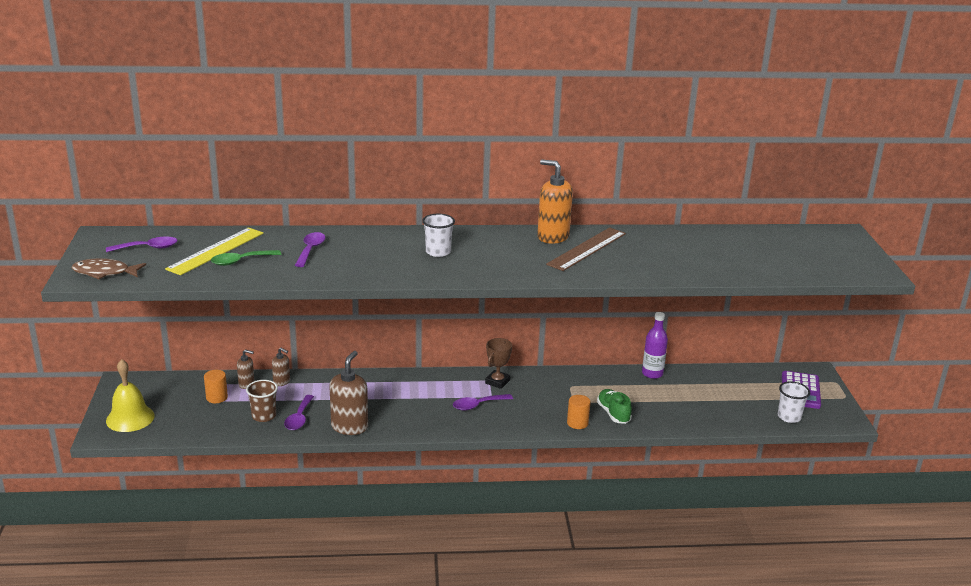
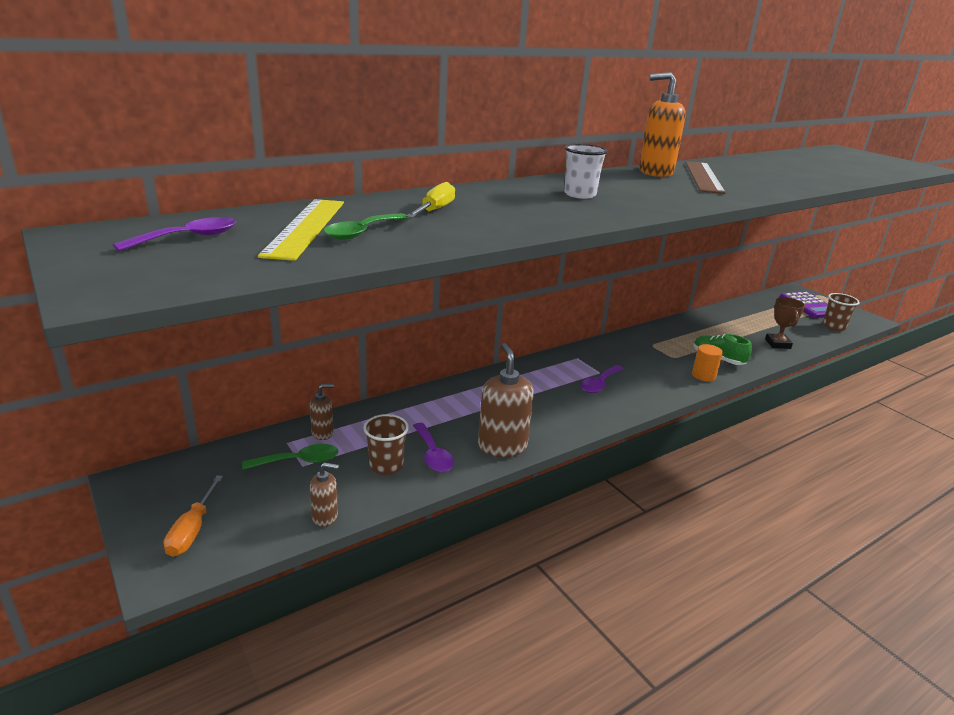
camera: 30 degrees left, 0 degrees up
(105, 272) = (151, 277): brown fish -> none
(130, 418) = (192, 530): yellow bell -> orange screwdriver
(217, 397) = (299, 461): orange cylinder -> green spoon
(281, 382) = (364, 418): brown soap dispenser -> brown soap dispenser (325, 517)
(310, 250) = (435, 210): purple spoon -> yellow screwdriver
(497, 382) = (587, 357): brown trophy -> brown trophy (777, 344)
(652, 373) = (696, 318): purple bottle -> none
(789, 417) = (834, 327): white cup -> brown cup

